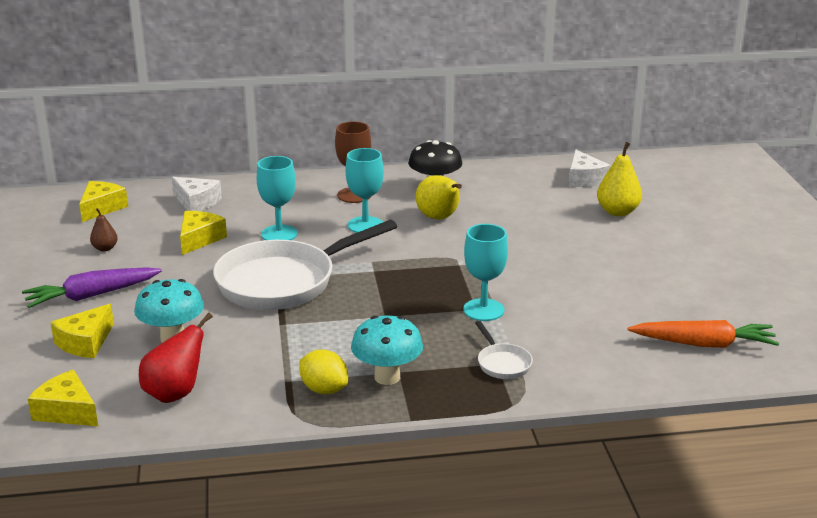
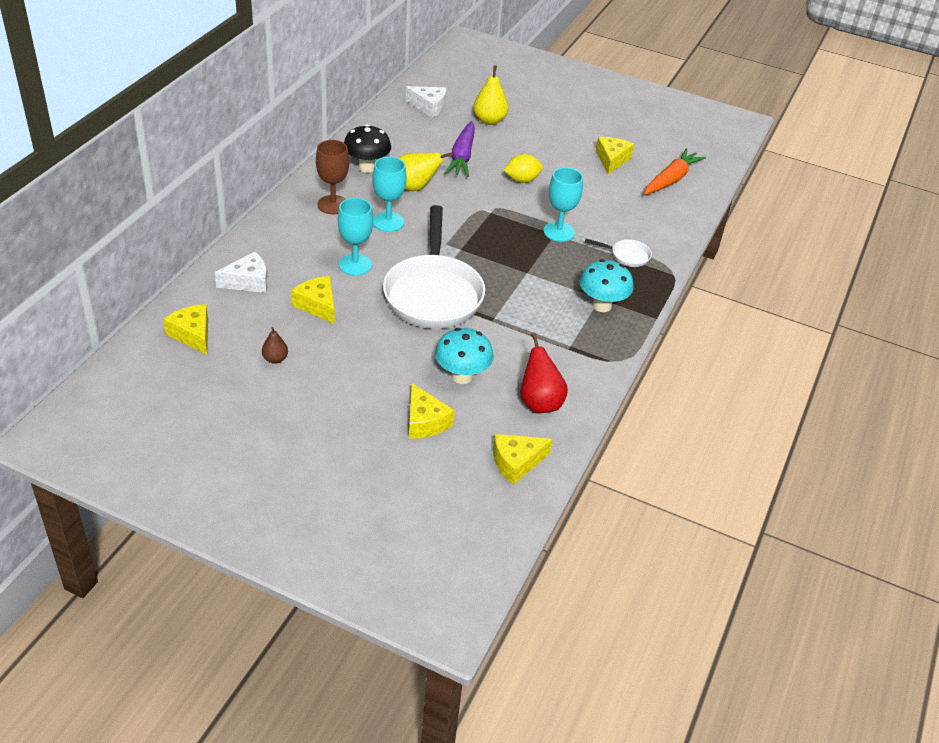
camera: 60 degrees left, 15 degrees up
(92, 295) = (352, 393): purple carrot -> purple carrot (462, 156)
(324, 389) = (593, 337): yellow lemon -> yellow lemon (522, 180)
(673, 296) = (611, 160): none -> yellow cheese

